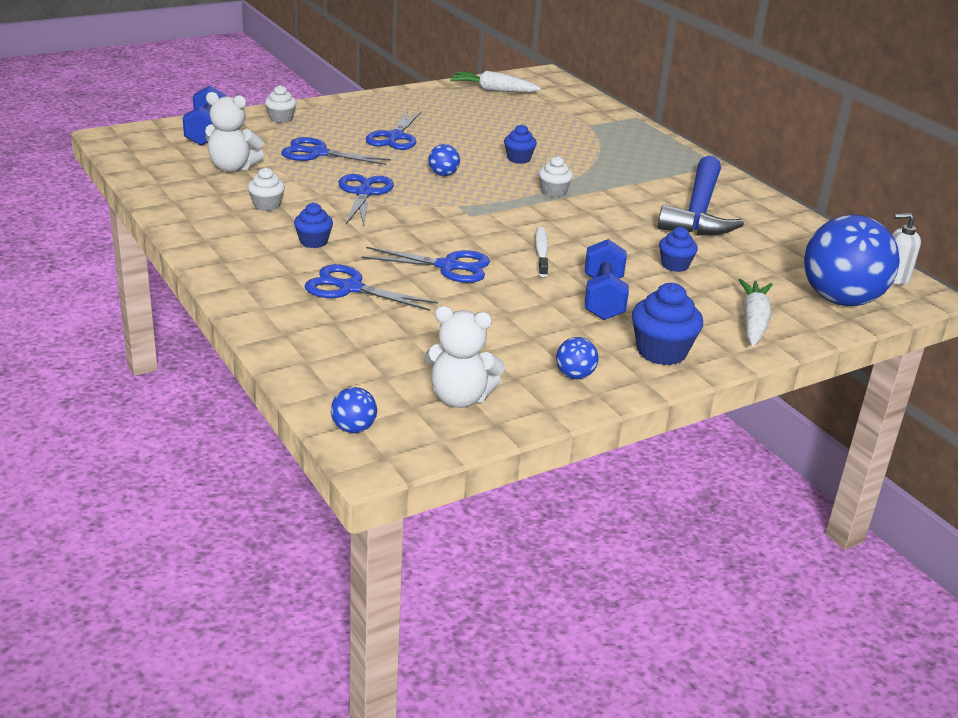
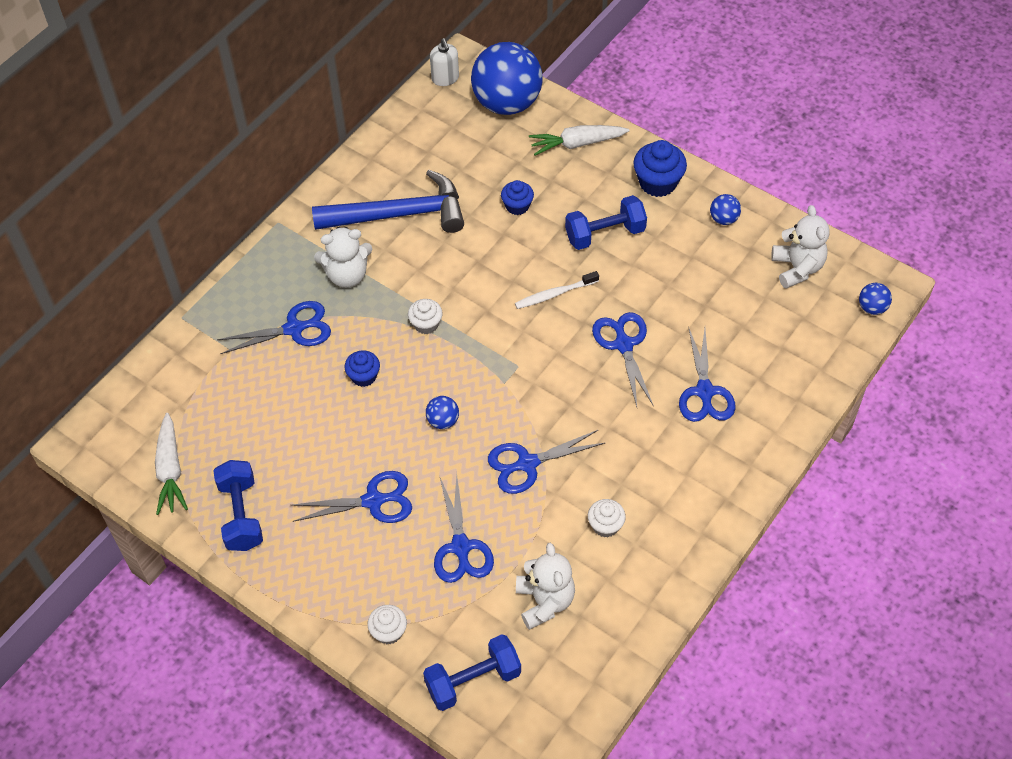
camera: 110 degrees left, 25 degrees up
(313, 242) = (648, 454): blue cupcake -> none
(432, 101) = (241, 515): none -> blue dumbbell
(592, 147) = (294, 329): none -> blue scissors
(637, 176) = (347, 275): none -> white teddy bear

